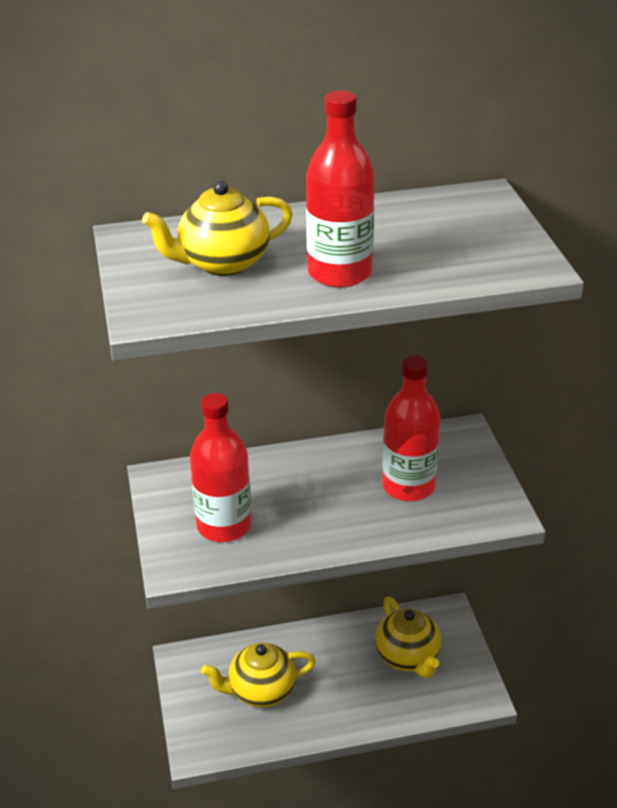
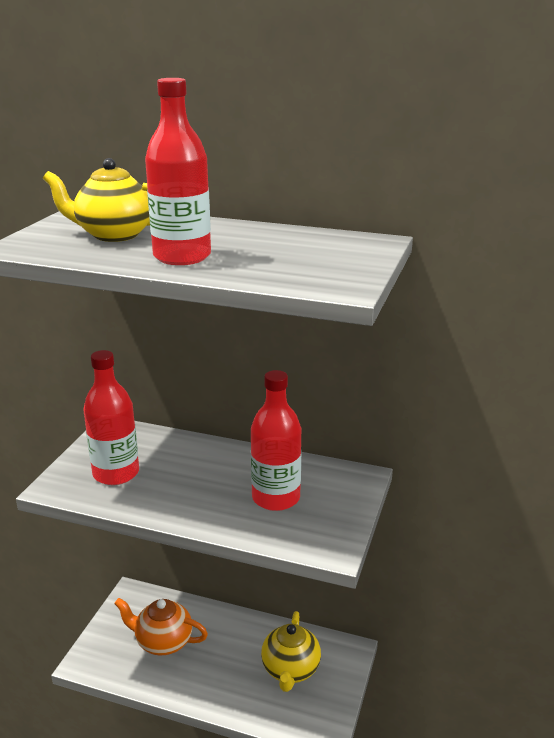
camera: 30 degrees right, 10 degrees down
(261, 690) = (163, 641): yellow teapot -> orange teapot

